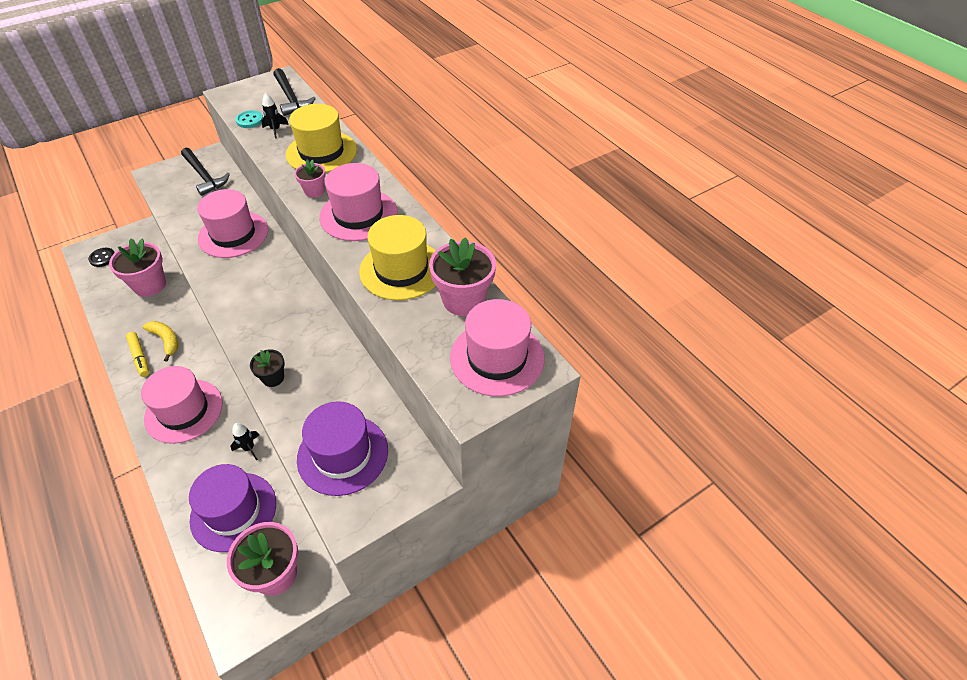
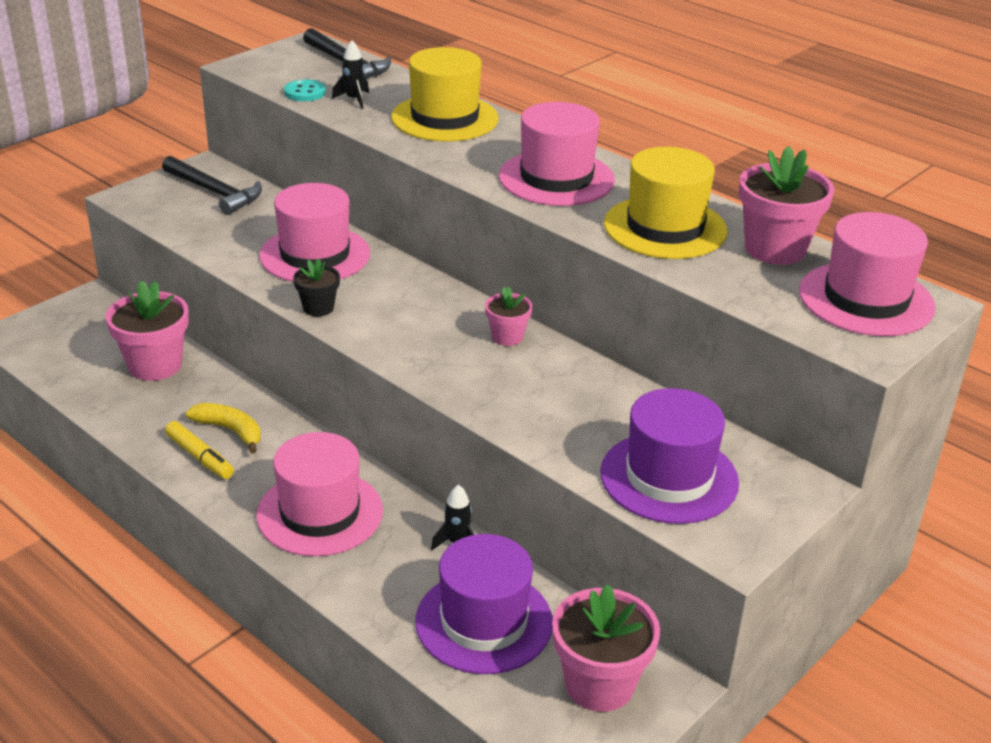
camera: 15 degrees left, 15 degrees down
(102, 258) = (48, 340): black button -> none
(273, 378) = (502, 409): black flower pot -> black flower pot (318, 308)
(314, 191) = (470, 159): pink flower pot -> pink flower pot (507, 337)

